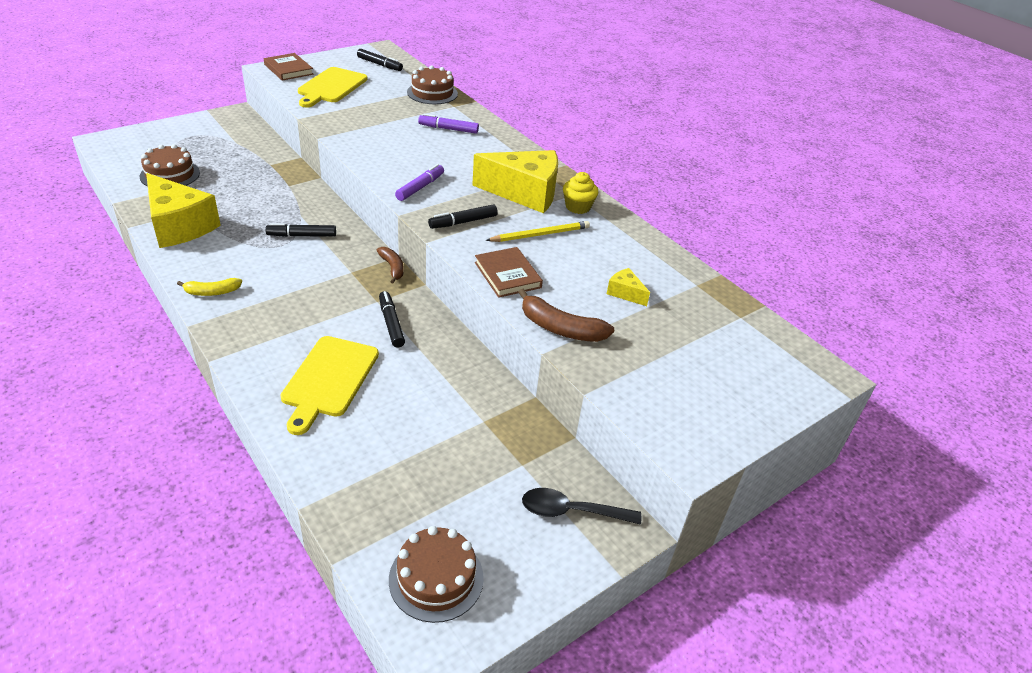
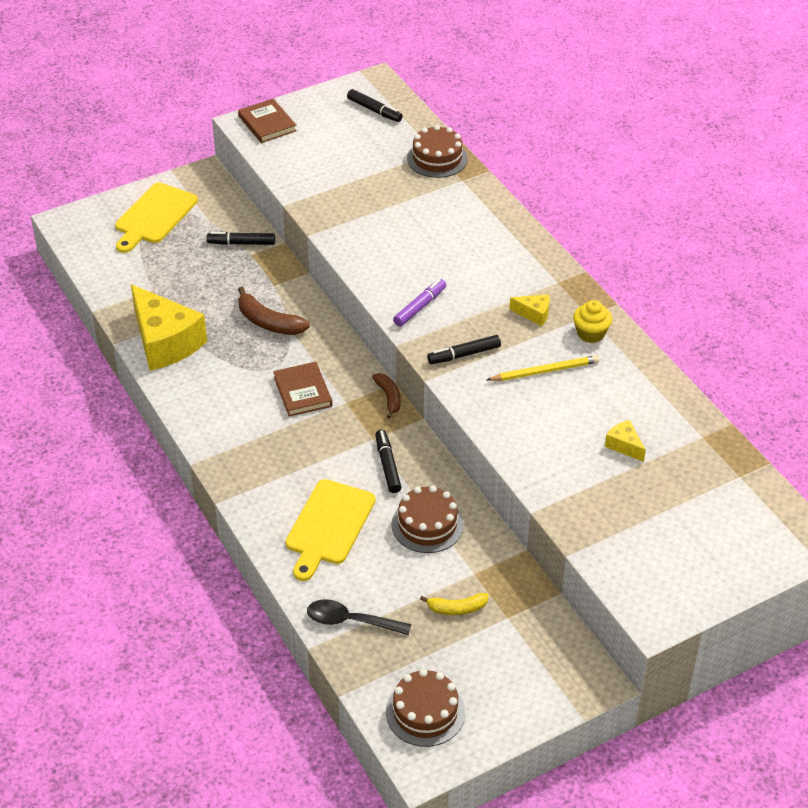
camera: 10 degrees right, 5 degrees up
(170, 174) = (145, 271): brown cake -> brown cake (427, 524)
(212, 292) = (209, 425): yellow banana -> yellow banana (457, 608)
(302, 235) = (292, 355): black marker -> black marker (241, 243)
(331, 87) = (318, 152): yellow cutting board -> yellow cutting board (154, 216)
(448, 129) = (454, 218): purple marker -> none
(507, 275) = (505, 422): brown book -> brown book (302, 392)
(525, 193) = (534, 314): yellow cheese -> yellow cheese, size x0.43
(560, 328) = (552, 486): brown banana -> brown banana (269, 322)
(571, 511) = (548, 662): black spoon -> black spoon (351, 621)

